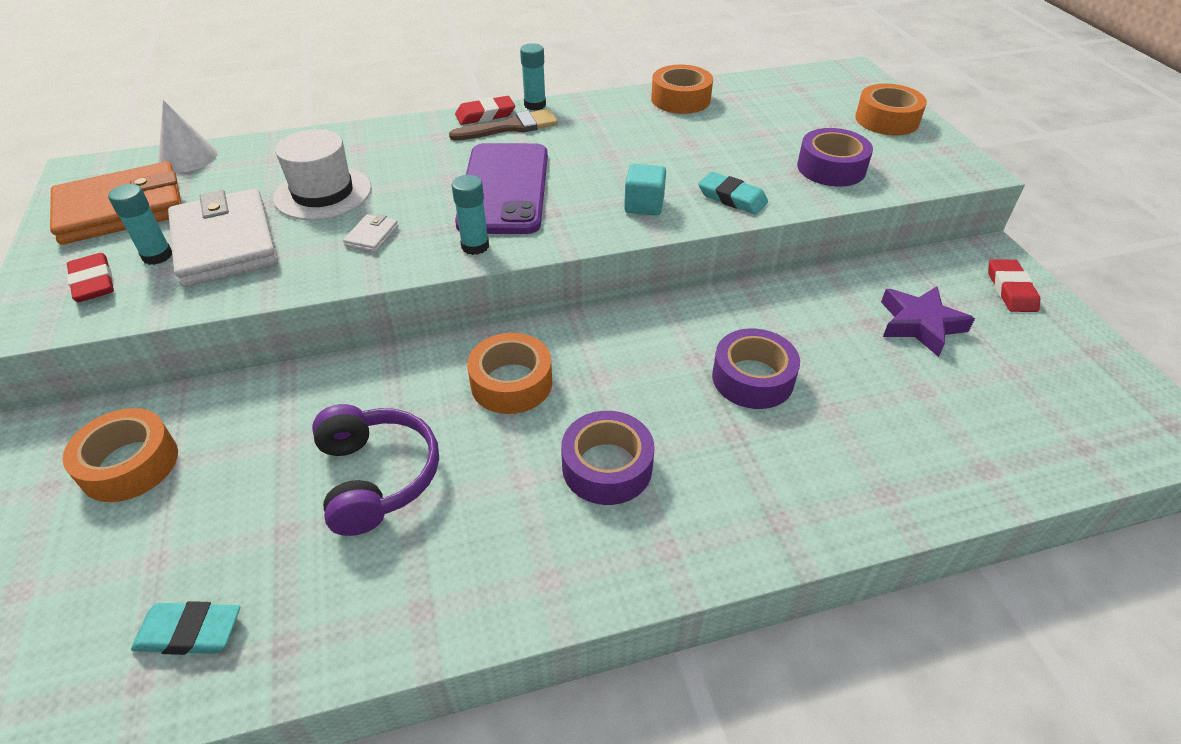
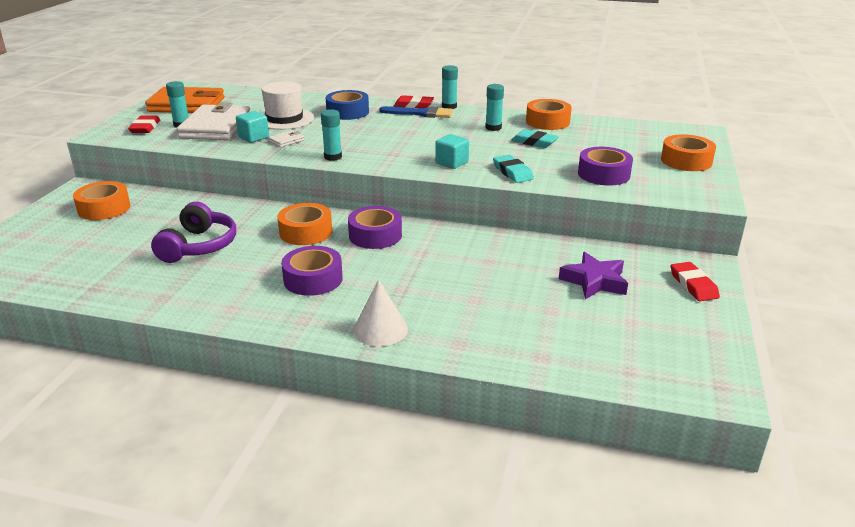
camera: 30 degrees right, 15 degrees down
(187, 157) = (238, 92): white cone -> white cone (380, 329)
(190, 632) = (66, 270): turquoise eraser -> turquoise eraser (534, 142)
(312, 245) = (253, 137): none -> turquoise cube
(406, 152) = (347, 112): none -> blue tape
(504, 189) = (380, 138): purple phone -> none
(511, 127) = (421, 113): brown brush -> blue brush
(628, 127) = (493, 128): none -> turquoise glue stick
(752, 378) = (444, 271): purple tape -> purple tape (375, 235)
(1010, 290) = (693, 285): red eraser -> red eraser turned 45 degrees counterclockwise

